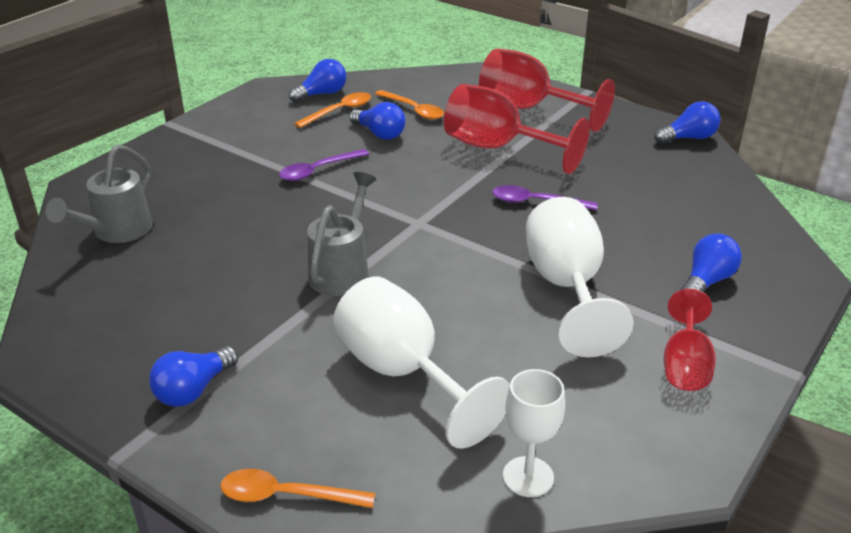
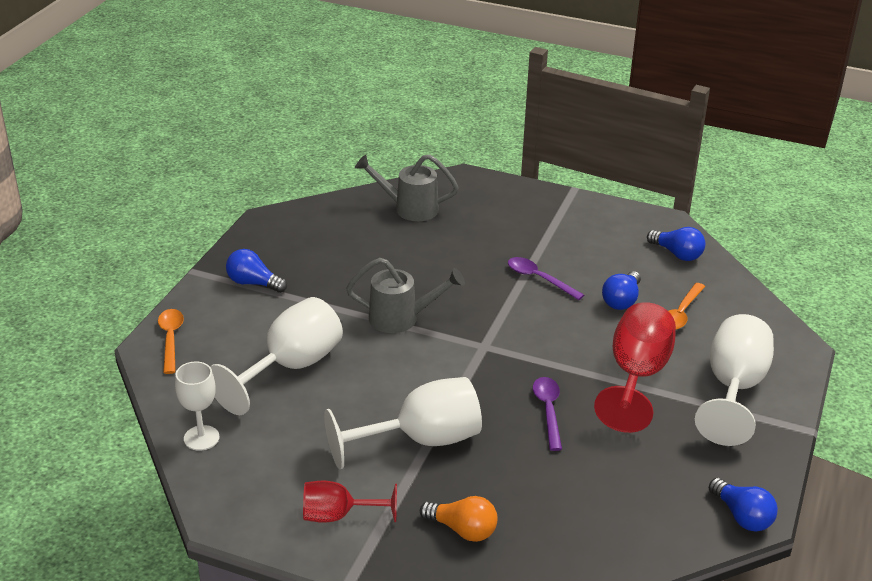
camera: 75 degrees right, 0 degrees up
(339, 111) = (650, 270): orange spoon -> none
(528, 109) = (733, 388): red goblet -> white goblet
(707, 281) = (463, 530): blue light bulb -> orange light bulb

